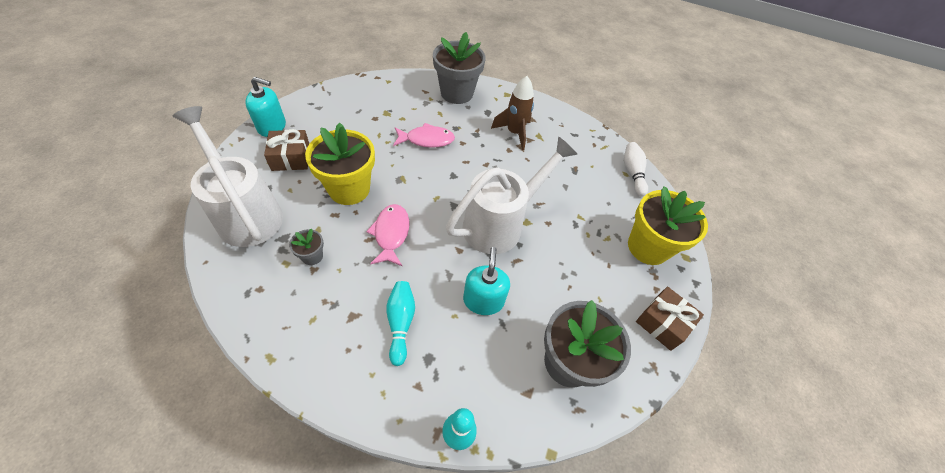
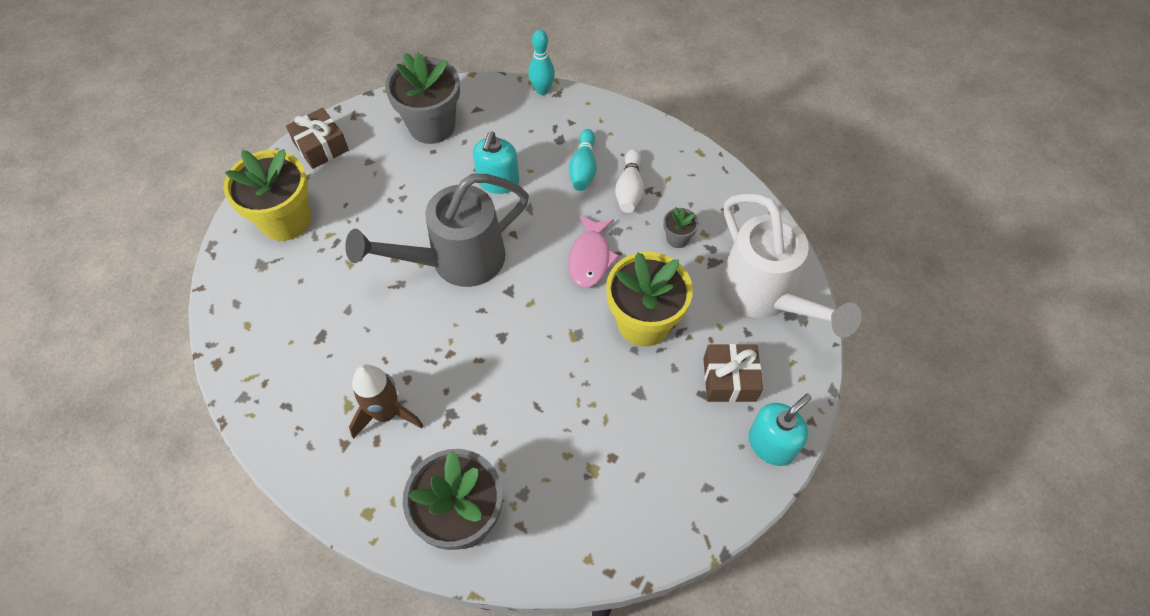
camera: 165 degrees left, 5 degrees up
(272, 126) = (771, 444): turquoise soap dispenser -> turquoise soap dispenser turned 120 degrees clockwise
(427, 140) = (531, 405): pink fish -> none
(500, 224) = (456, 261): white watering can -> grey watering can
(632, 173) = (236, 325): white bowling pin -> white bowling pin (629, 189)

